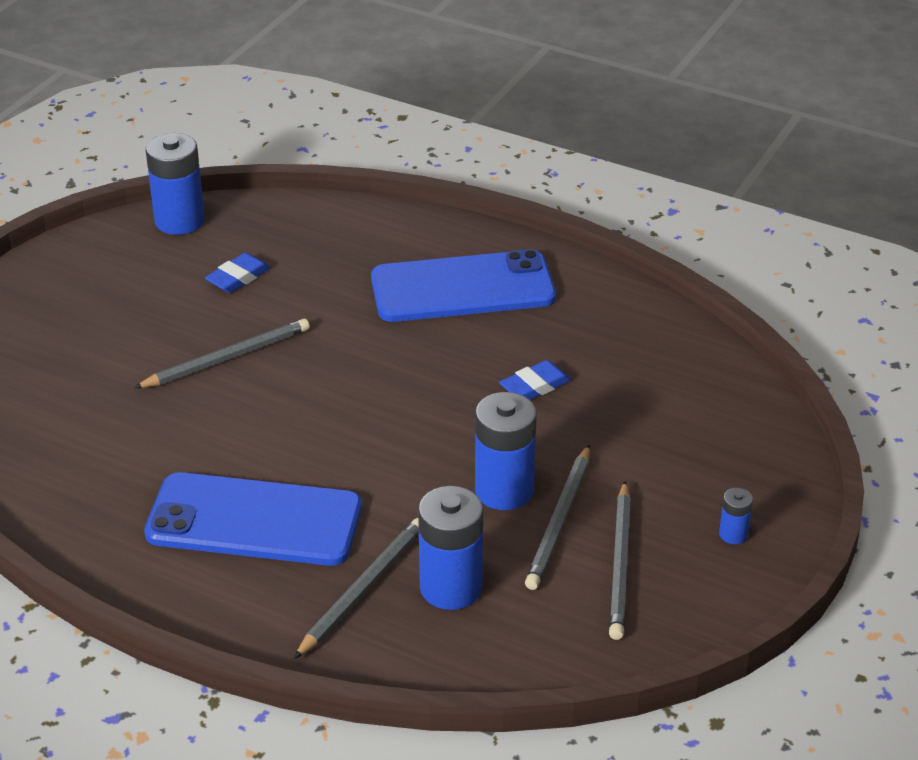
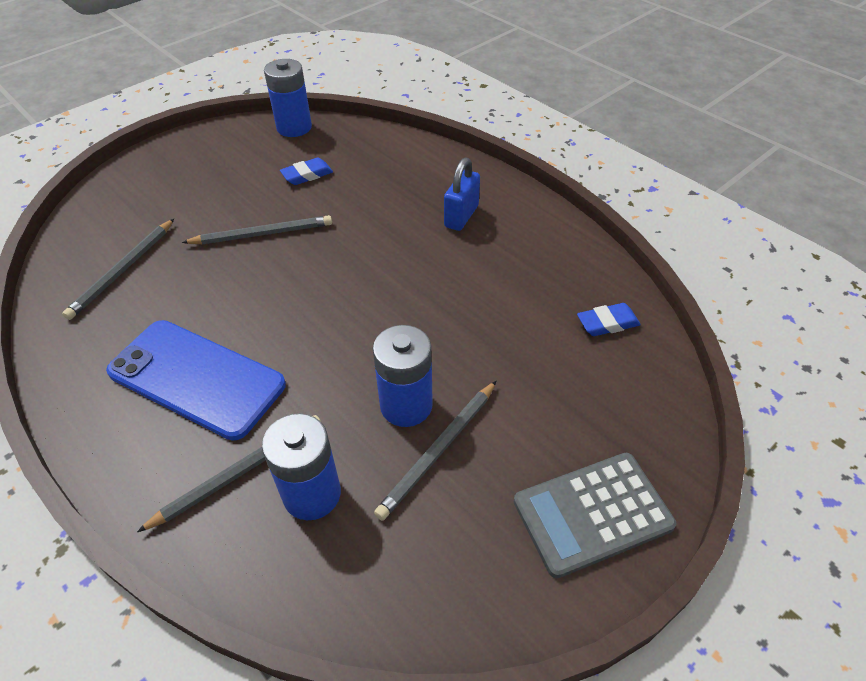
camera: 20 degrees right, 10 degrees up
(462, 288) = (461, 216): blue phone -> blue padlock
(535, 386) = (478, 312): blue eraser -> blue eraser (607, 323)
(620, 564) = (472, 515): grey pencil -> grey pencil (123, 270)
(733, 534) = (592, 513): blue battery -> grey calculator

